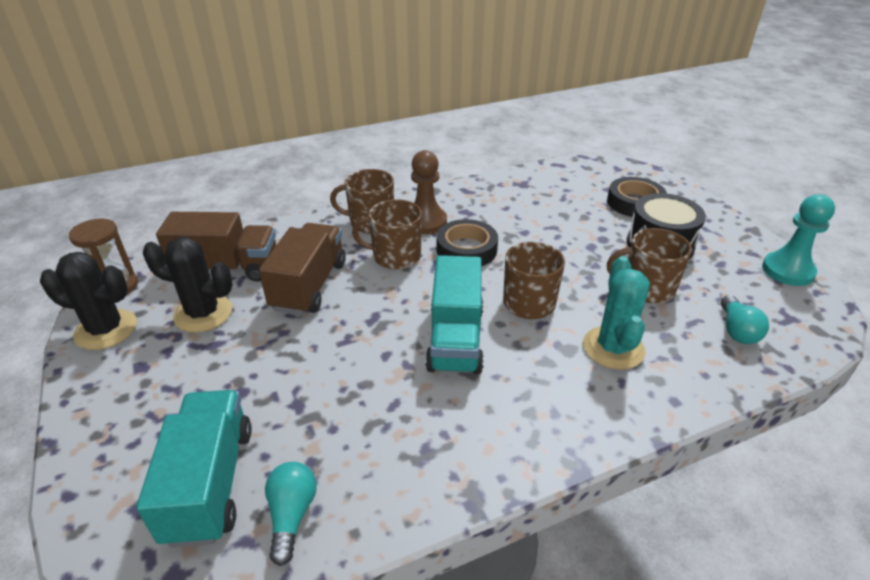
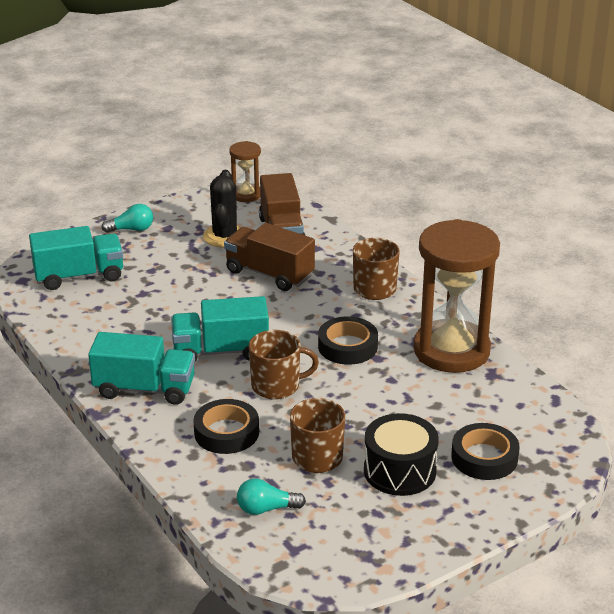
camera: 80 degrees right, 5 degrees down
(106, 330) = (199, 205): black cactus -> none
(291, 515) = (59, 307): turquoise light bulb -> turquoise light bulb (131, 229)
(309, 286) = (269, 274): brown truck -> brown truck turned 150 degrees counterclockwise
(395, 256) = (323, 309): brown mug -> none
(425, 222) = (386, 318): brown pawn -> none
(485, 197) = (451, 350): none -> brown hourglass
(526, 416) = (144, 389): none -> turquoise truck
(613, 348) = (226, 432): turquoise cactus -> black tape
(787, 271) = (379, 562): turquoise pawn -> none

